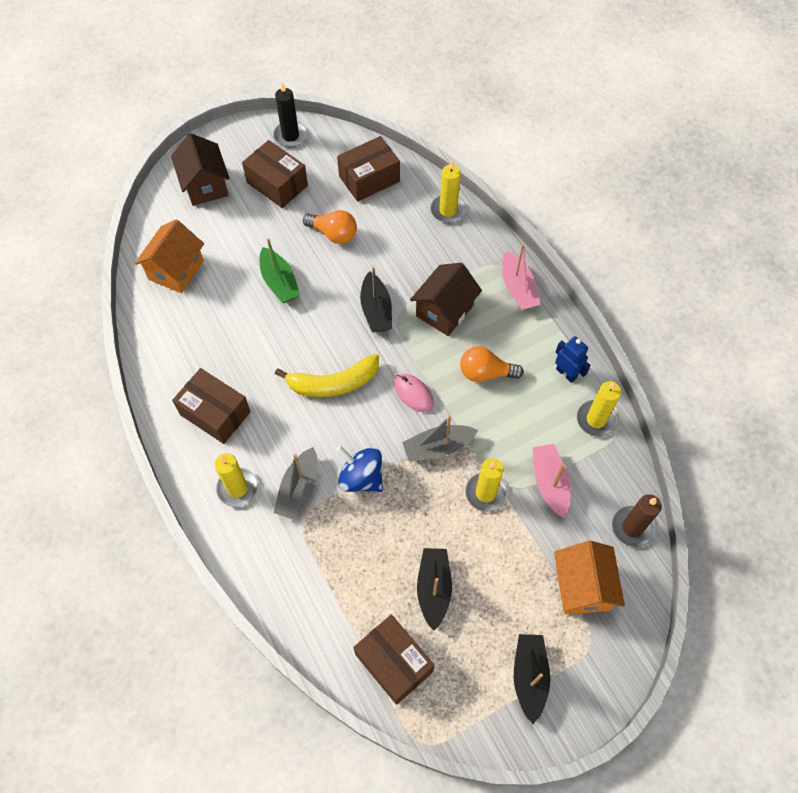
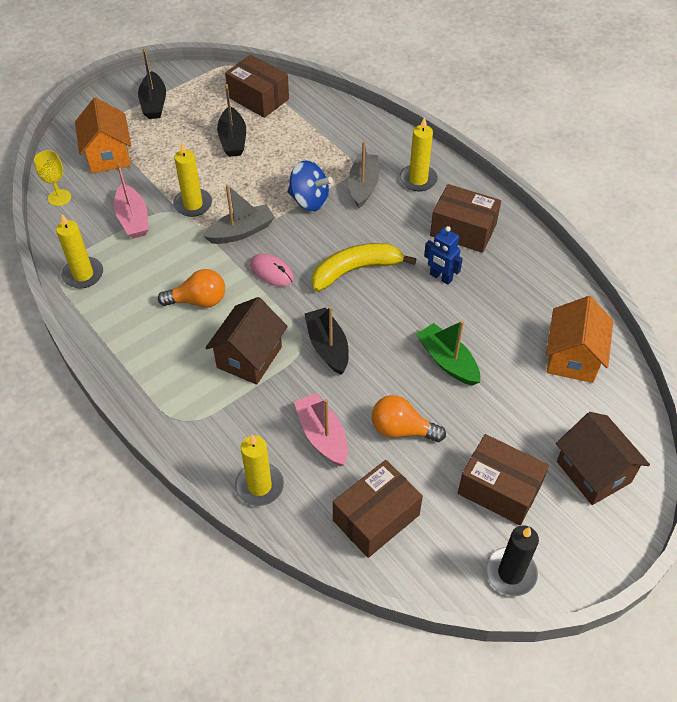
camera: 170 degrees right, 10 degrees down
(518, 288) = (164, 395): pink boat -> pink boat (322, 435)
(566, 373) = (111, 312): blue robot -> blue robot (440, 277)
(632, 527) = (59, 197): brown candle -> yellow goblet

